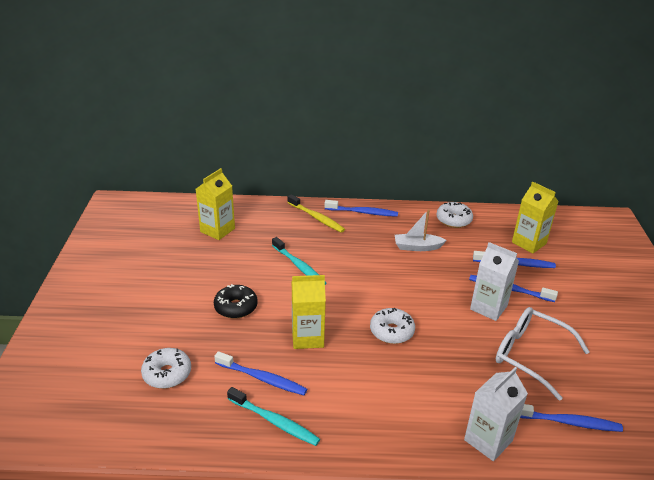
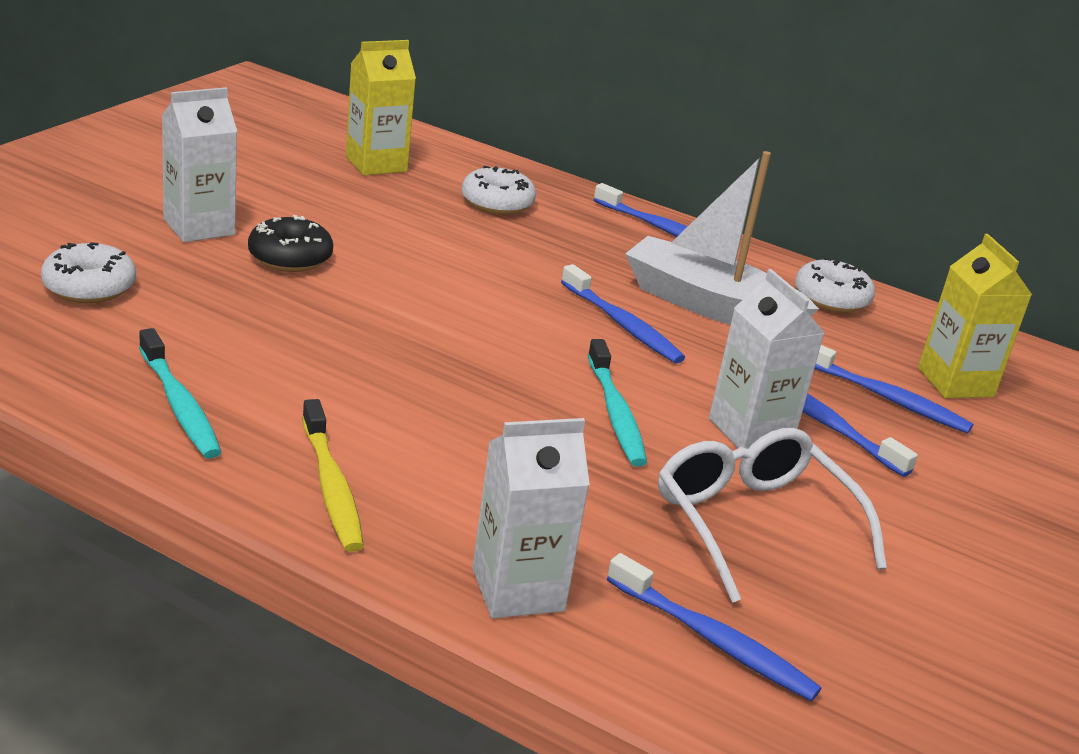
camera: 25 degrees right, 5 degrees down
(179, 309) = (199, 227): none -> white carton
(262, 378) = (225, 351): blue toothbrush -> blue toothbrush (622, 324)
(299, 266) = (458, 251): turquoise toothbrush -> turquoise toothbrush (615, 413)
(307, 337) = (361, 335): yellow carton -> none
(316, 218) = (566, 207): yellow toothbrush -> yellow toothbrush (331, 486)
(391, 331) = (519, 386): white donut -> white donut (497, 203)
(417, 247) = (710, 306): white boat -> white boat, size x1.77

